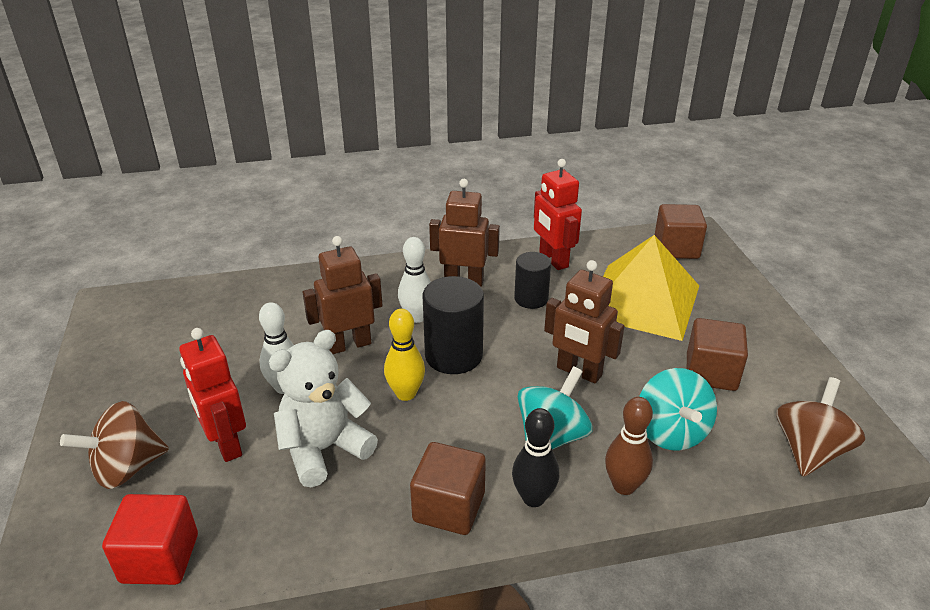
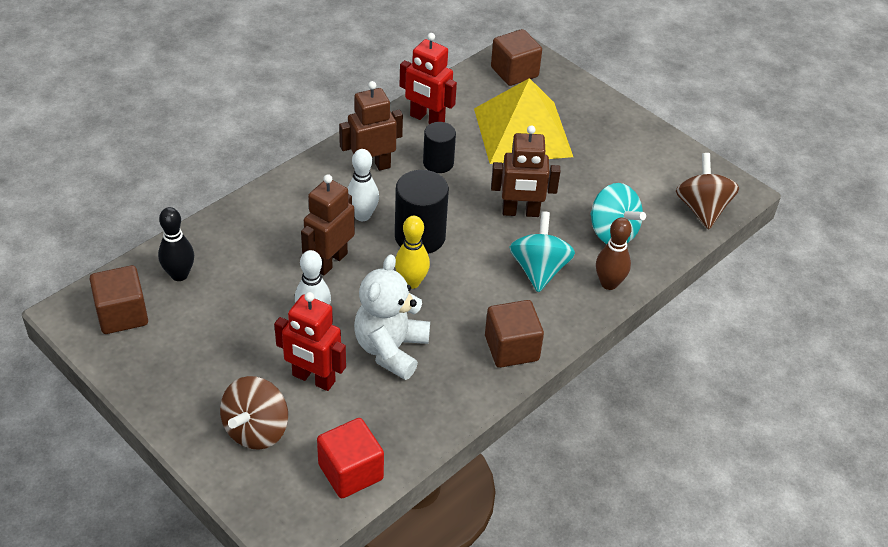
camera: 35 degrees left, 10 degrees up
(533, 498) = (559, 317): black bowling pin -> black bowling pin (179, 275)
(711, 372) = (609, 175): brown cube -> brown cube (122, 314)

